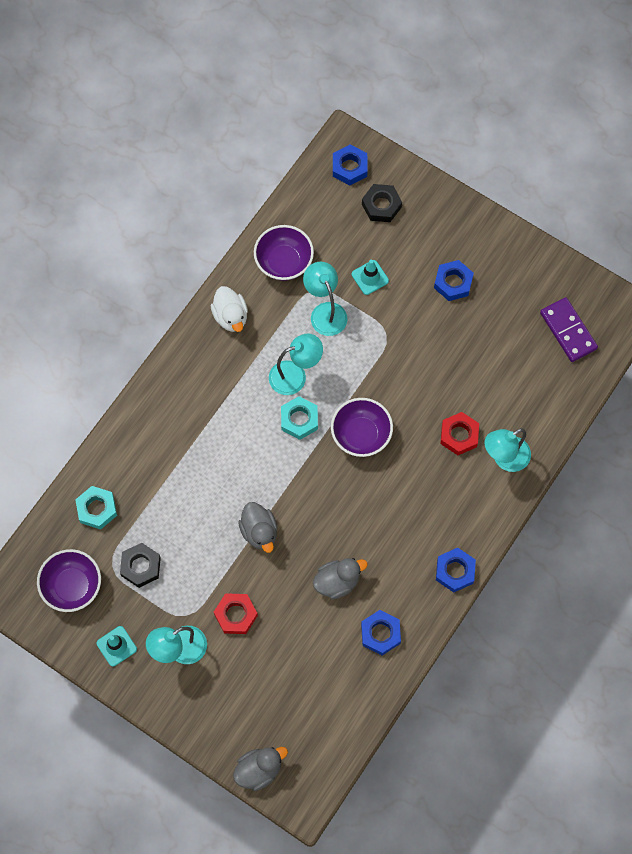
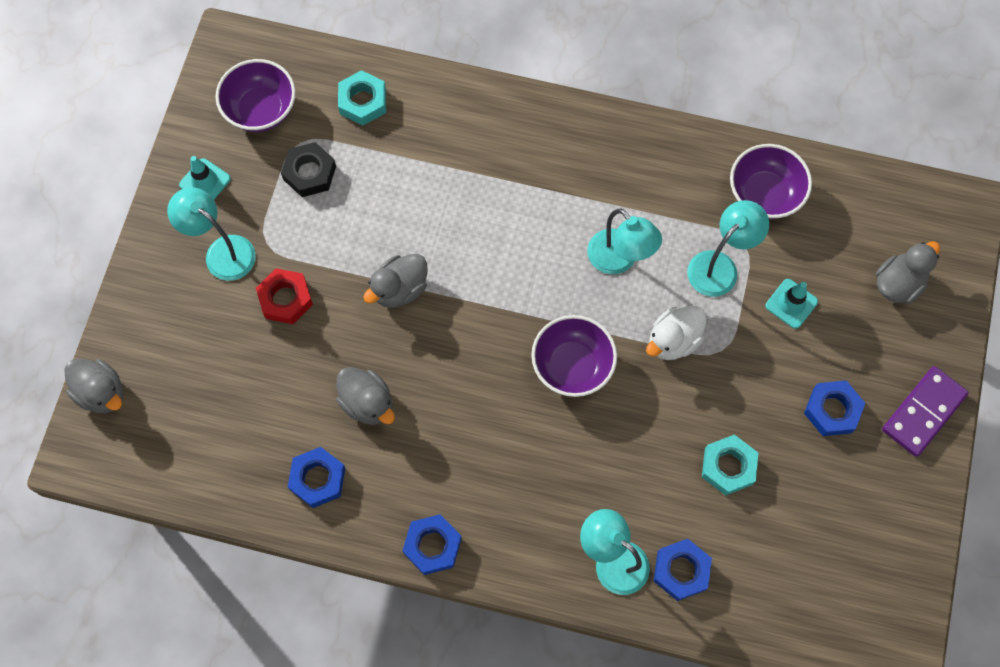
camera: 70 degrees right, 0 degrees up
(231, 316) = (664, 159): white duck -> white duck (673, 340)
(299, 420) = (562, 285): turquoise nut -> turquoise nut (728, 466)
(349, 167) = (932, 227): blue nut -> blue nut (681, 571)
(381, 205) = (898, 283): black nut -> grey duck
(459, 435) = (621, 489): red nut -> none
(568, 331) = (832, 587): purple domino -> purple domino (923, 412)

